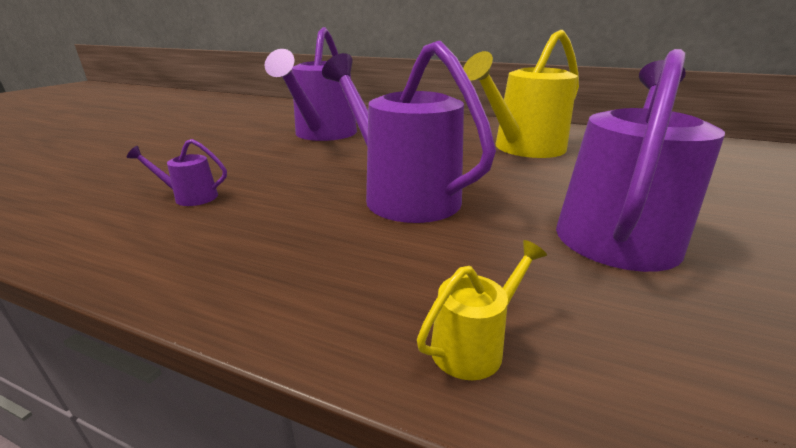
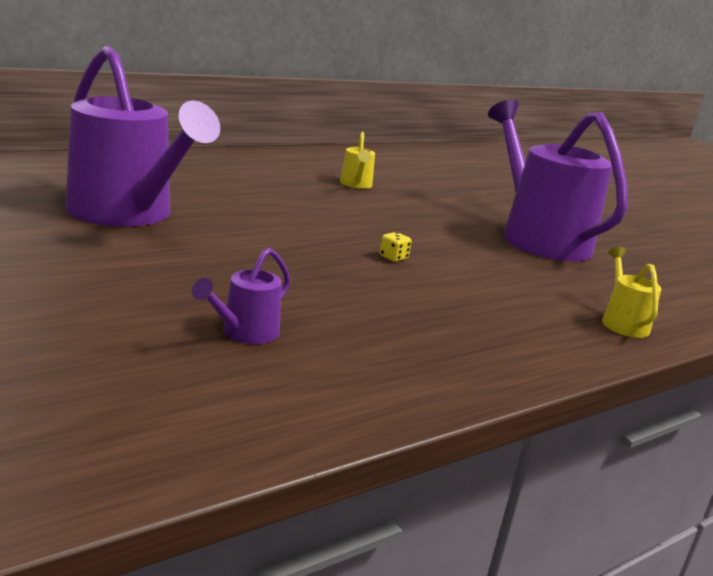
camera: 60 degrees left, 5 degrees down
(402, 194) = (393, 257): purple watering can -> yellow dice
(522, 148) = (356, 185): yellow watering can -> yellow watering can, size x0.42

